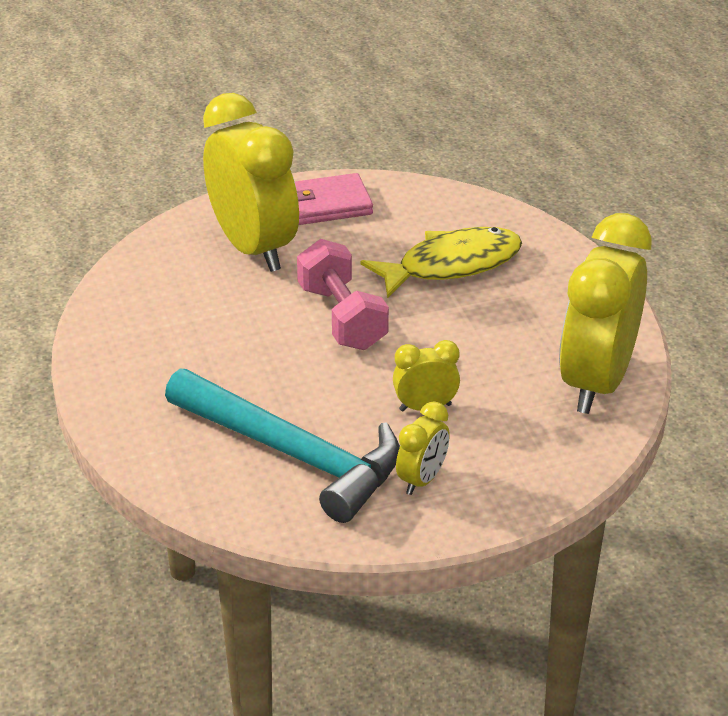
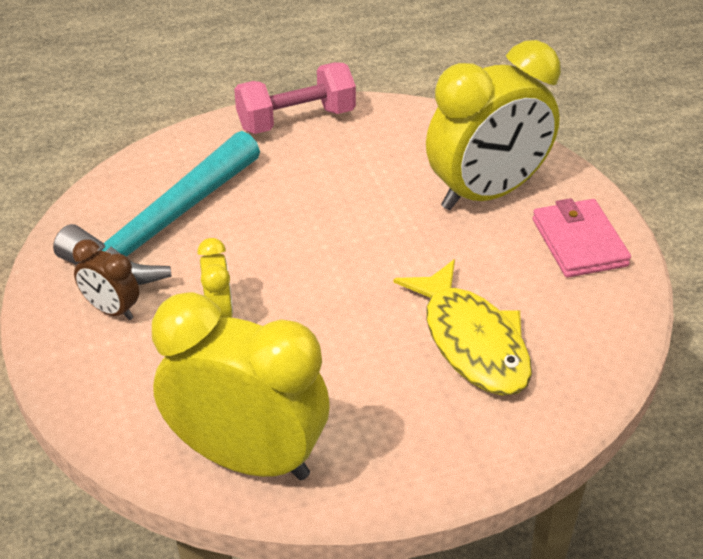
camera: 90 degrees right, 5 degrees up
(342, 317) = (369, 256): pink dumbbell -> pink dumbbell (296, 120)
(422, 480) = (111, 310): yellow clock -> brown clock

